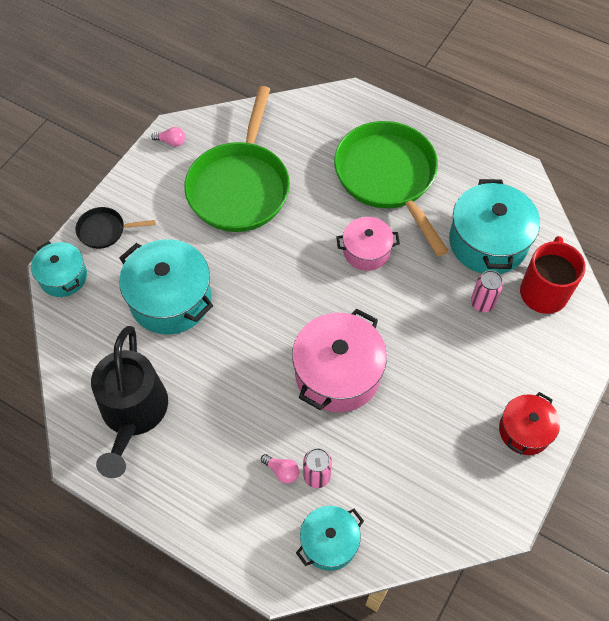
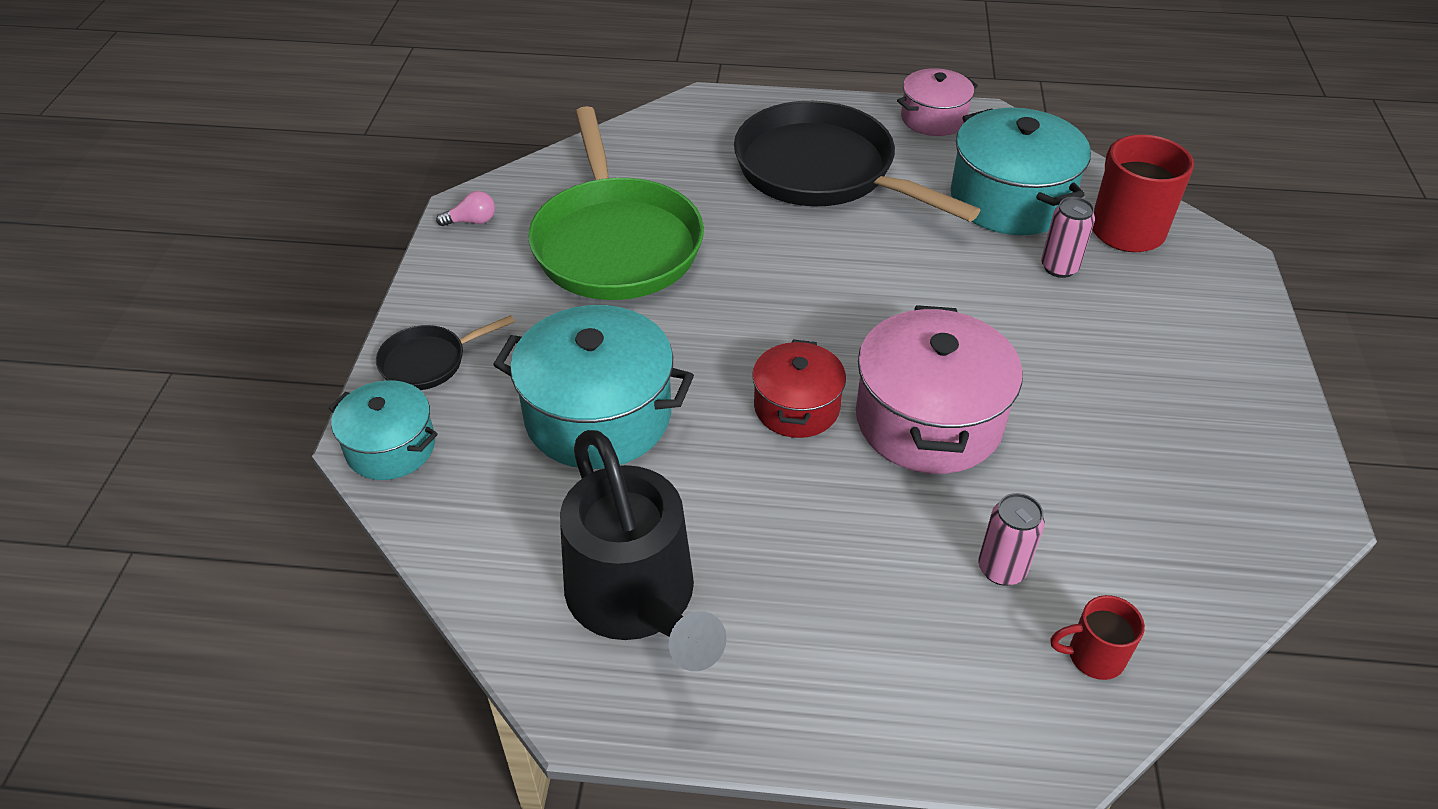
camera: 25 degrees left, 15 degrees down
(282, 471) = (943, 584): pink light bulb -> none
(329, 542) = (1093, 656): turquoise pot -> red mug
(366, 251) = (856, 260): pink pot -> pink pot (933, 118)
(388, 178) = (823, 171): green pan -> black pan
(524, 430) = (1240, 393): red pot -> red pot (796, 407)

